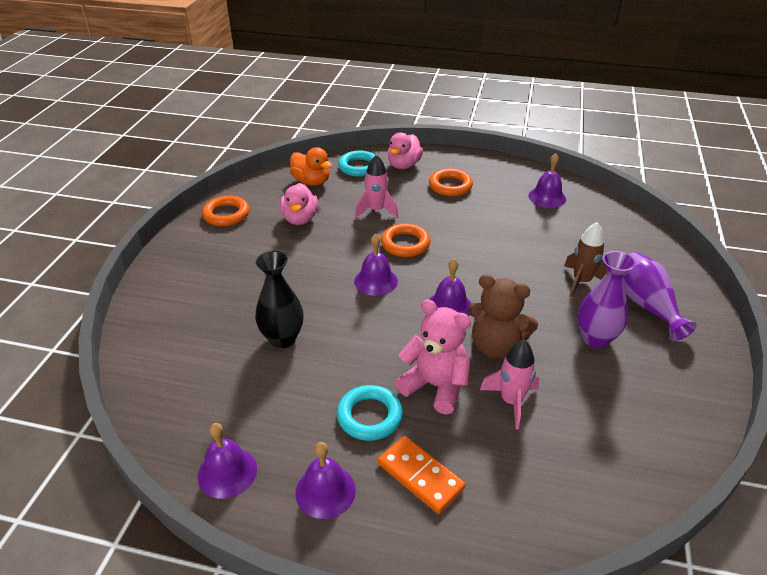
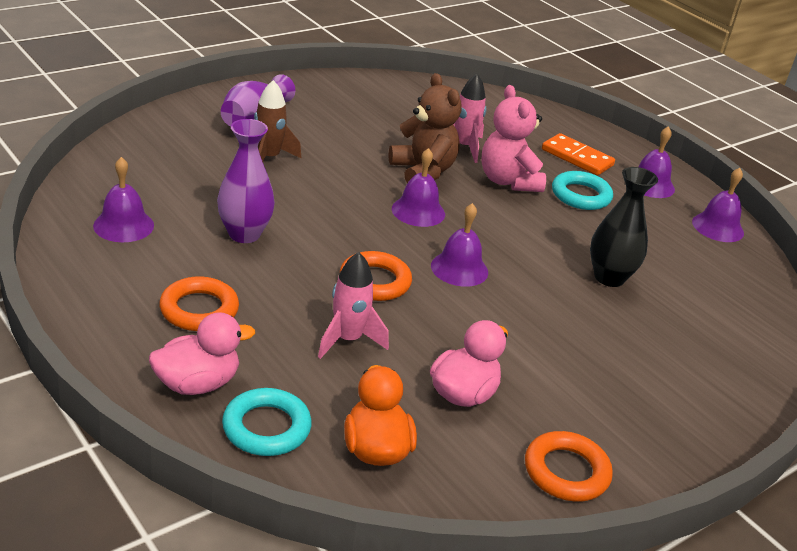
camera: 145 degrees left, 5 degrees down
(420, 476) = (577, 157): orange domino -> orange domino turned 45 degrees counterclockwise
(595, 339) = (338, 133): purple vase -> purple vase (244, 234)

